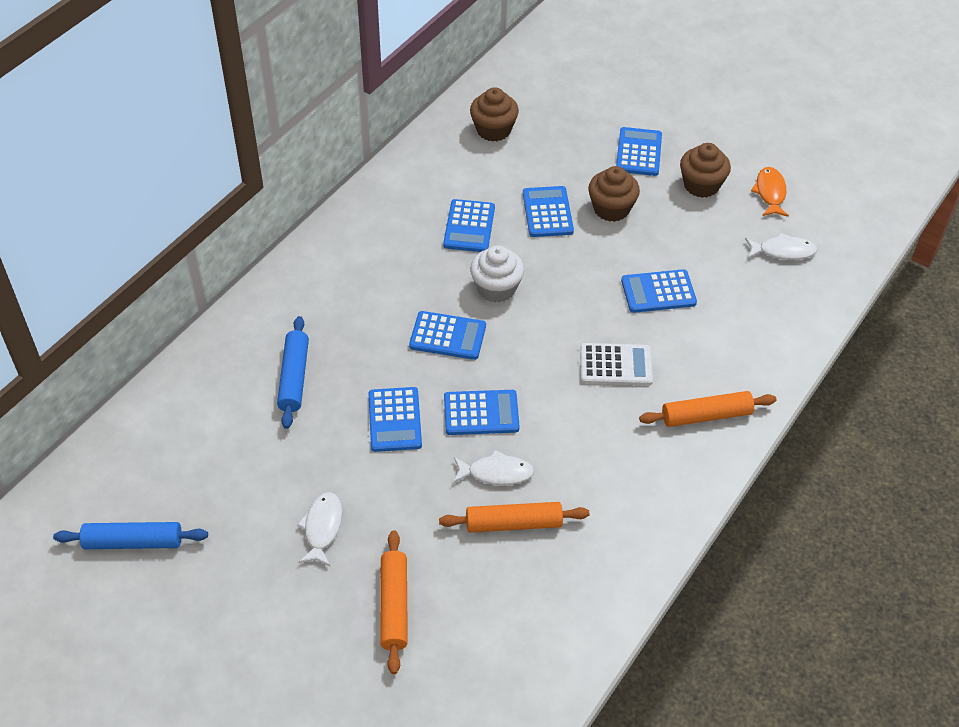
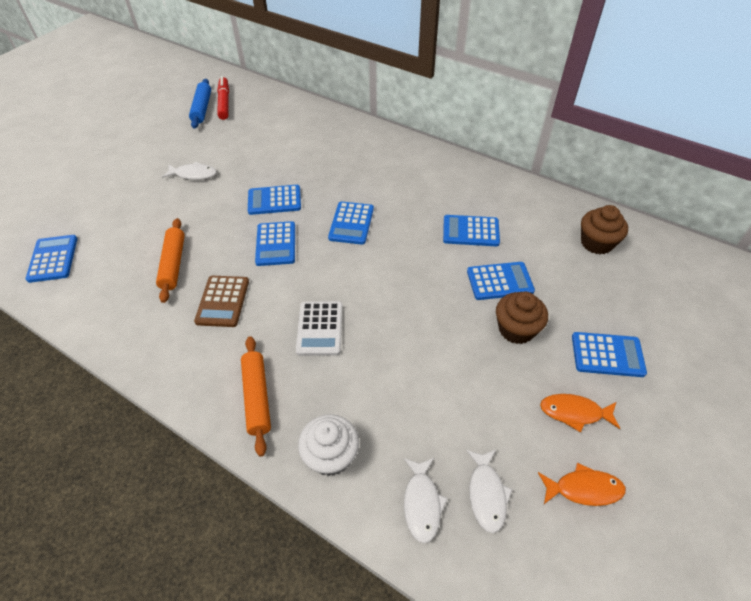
camera: 90 degrees right, 0 degrees up
(122, 509) = (224, 102): none -> red marker
(294, 377) = (314, 154): blue rolling pin -> none
(394, 606) = (127, 208): orange rolling pin -> none
(496, 288) = (403, 249): white cupcake -> white cupcake (331, 456)
(496, 473) = (220, 253): white fish -> white fish (422, 503)
(577, 460) = (222, 301): none -> brown calculator
(658, 292) = (410, 365): blue calculator -> blue calculator (53, 259)
(701, 185) = (574, 412): brown cupcake -> orange fish

